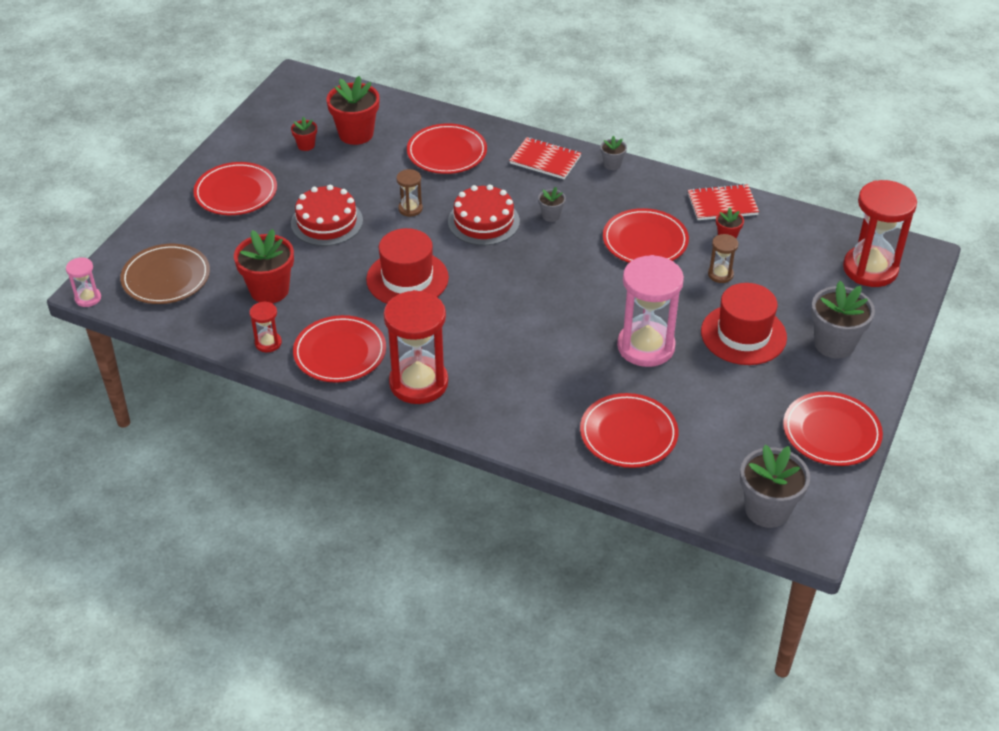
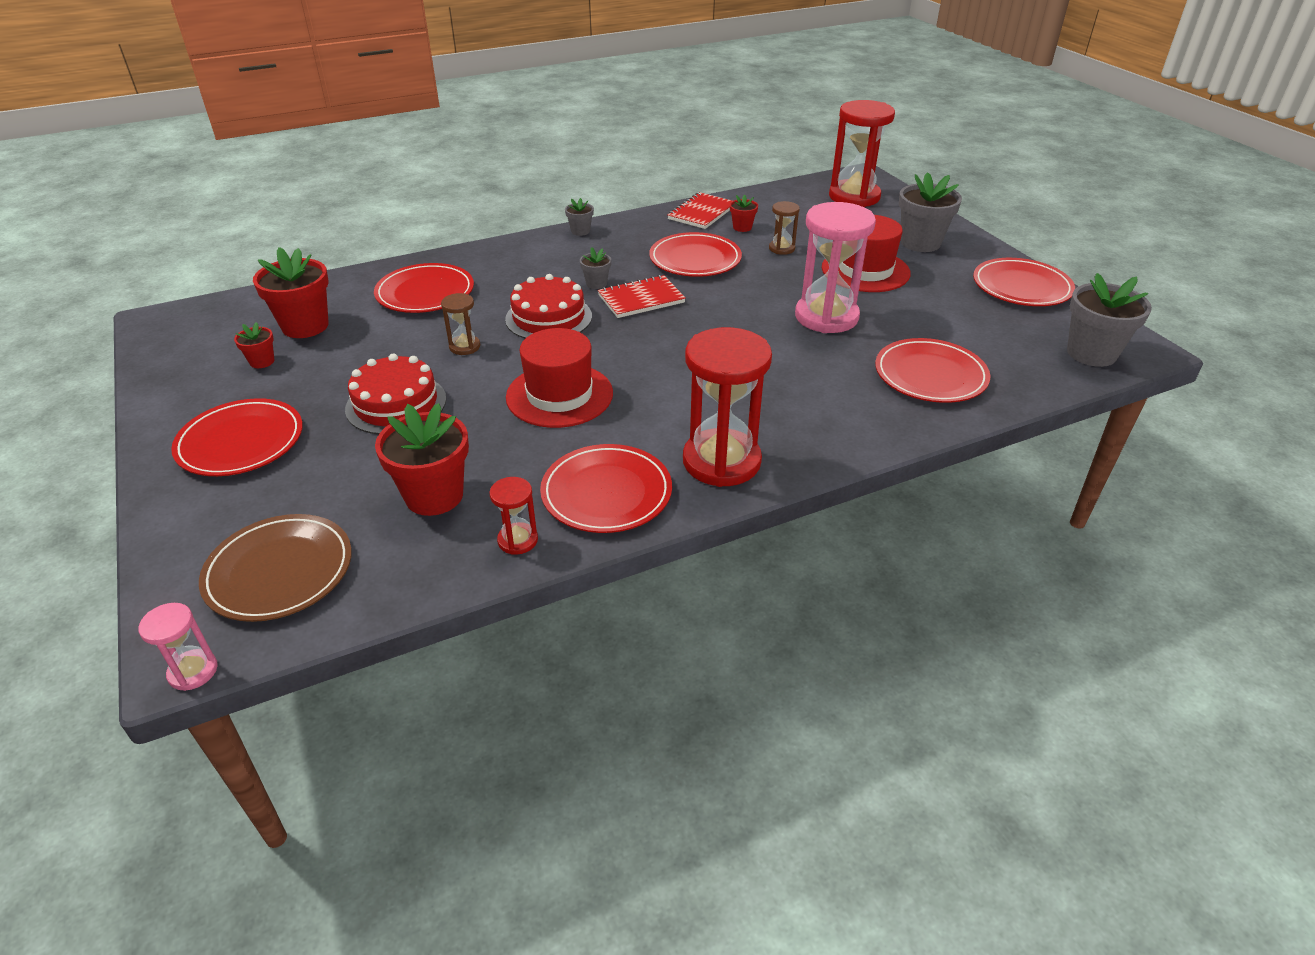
camera: 50 degrees left, 5 degrees down
(545, 160) = (522, 254): red notebook -> red notebook (641, 299)

